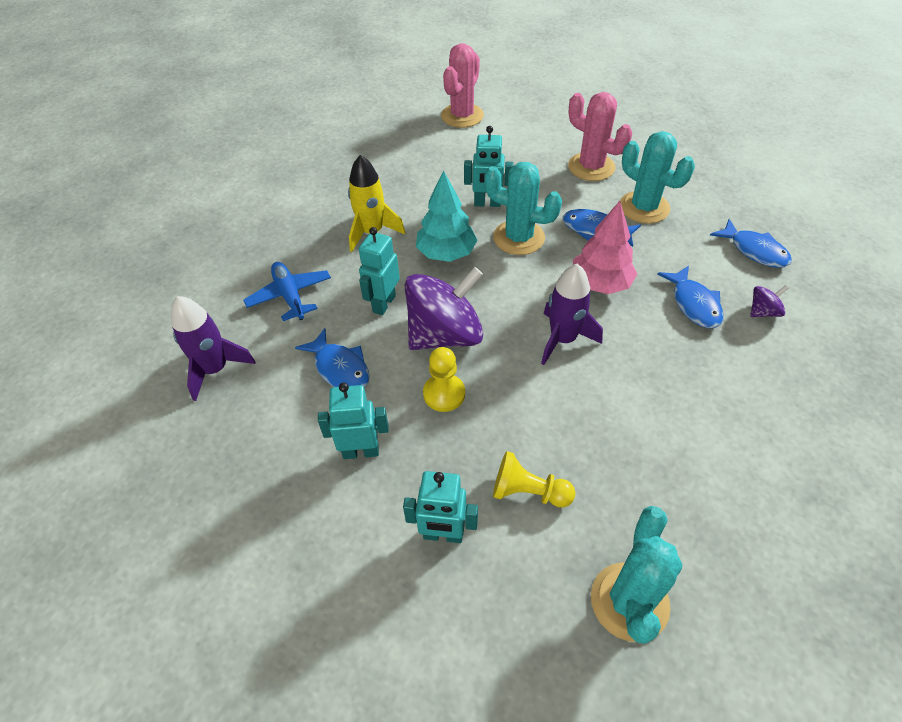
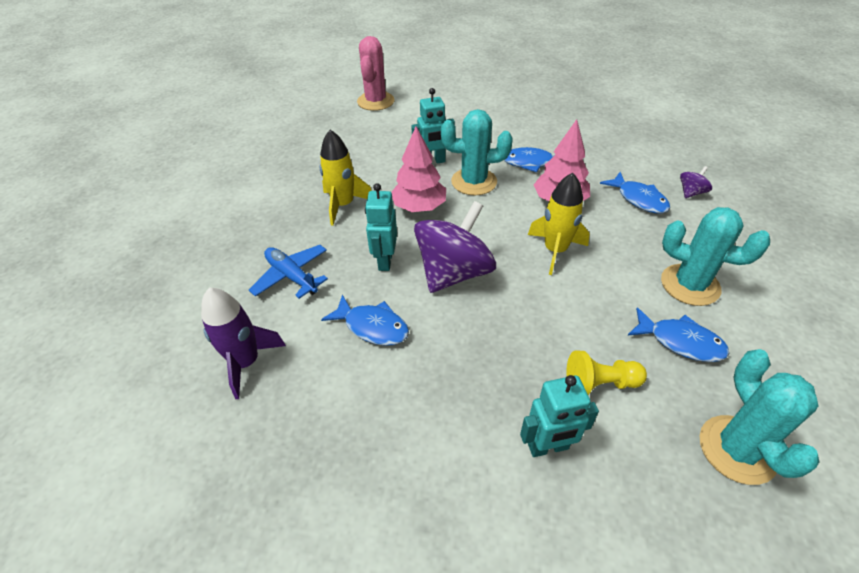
camera: 20 degrees left, 5 degrees down
(361, 451) = (431, 395): turquoise robot -> none
(444, 394) = (480, 322): yellow pawn -> none
(446, 253) = (419, 207): turquoise tree -> pink tree
(563, 339) = (555, 250): purple rocket -> yellow rocket
(591, 167) = (501, 119): pink cactus -> none
(644, 207) = (559, 139): turquoise cactus -> turquoise cactus (690, 285)
(754, 251) = (657, 152): blue fish -> blue fish (680, 342)

